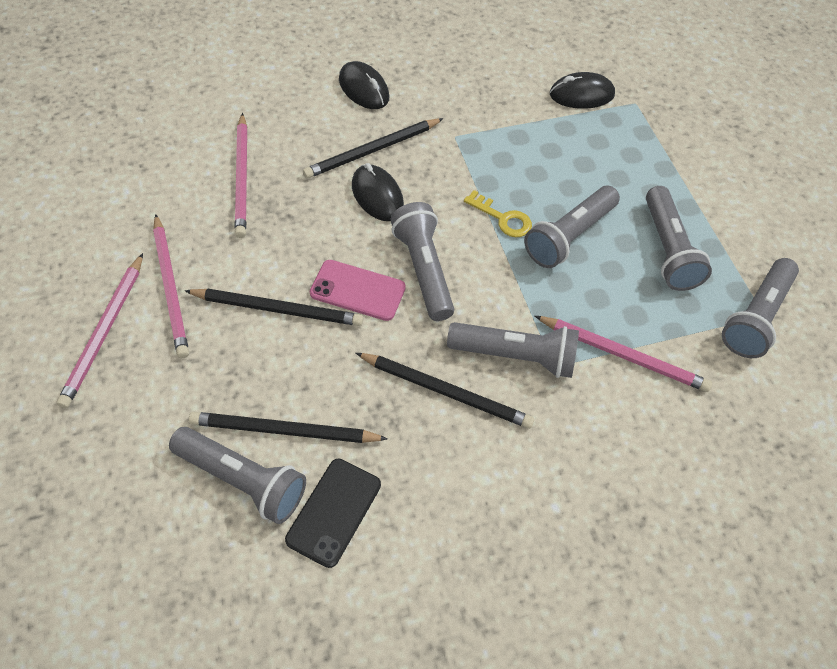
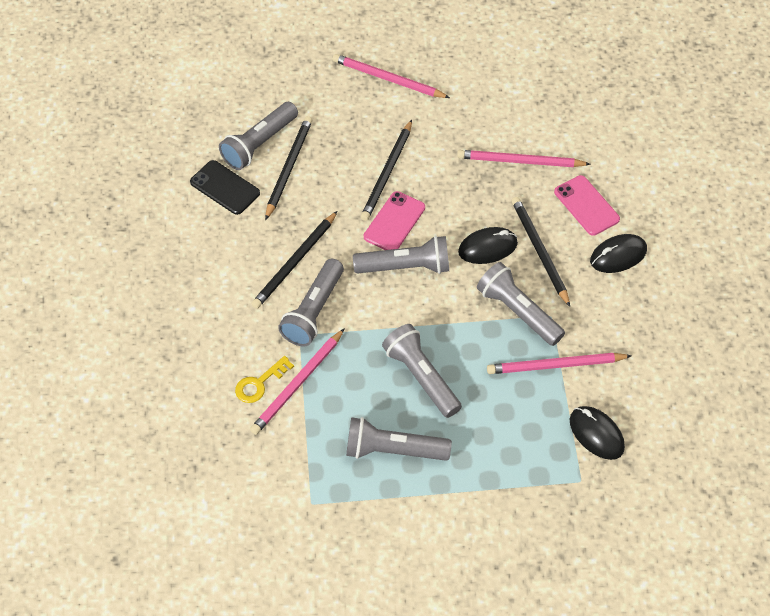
camera: 105 degrees right, 0 degrees up
(171, 287) = (419, 114): pink pencil -> pink pencil (556, 365)
(300, 116) = (586, 205): none -> pink phone
(502, 218) = (449, 332): yellow key -> yellow key (260, 383)
(581, 95) = (596, 434): black mouse -> black mouse turned 45 degrees counterclockwise
(756, 317) = (310, 495): grey flashlight -> grey flashlight (518, 312)

